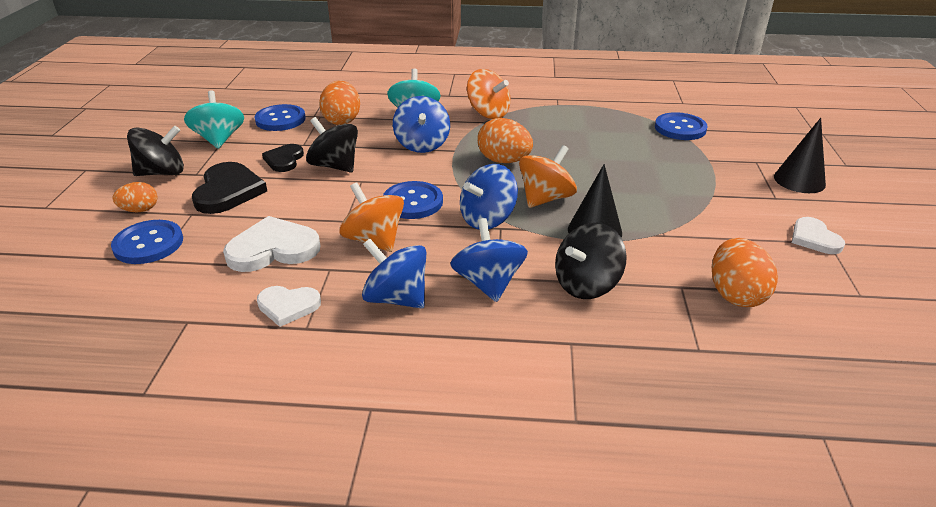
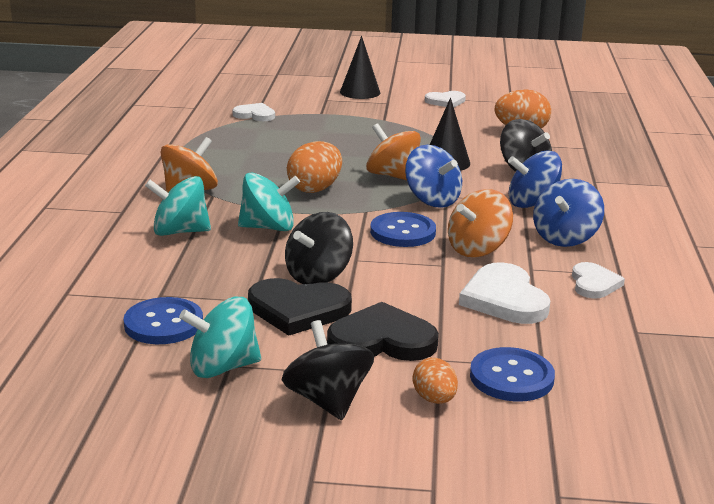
camera: 90 degrees left, 10 degrees down
(284, 160) = (298, 310): black heart -> black heart, size x1.62
(342, 120) = (182, 277): orange egg -> none
(422, 145) = (268, 227): blue spinning top -> turquoise spinning top
(680, 128) = (255, 115): blue button -> white heart

